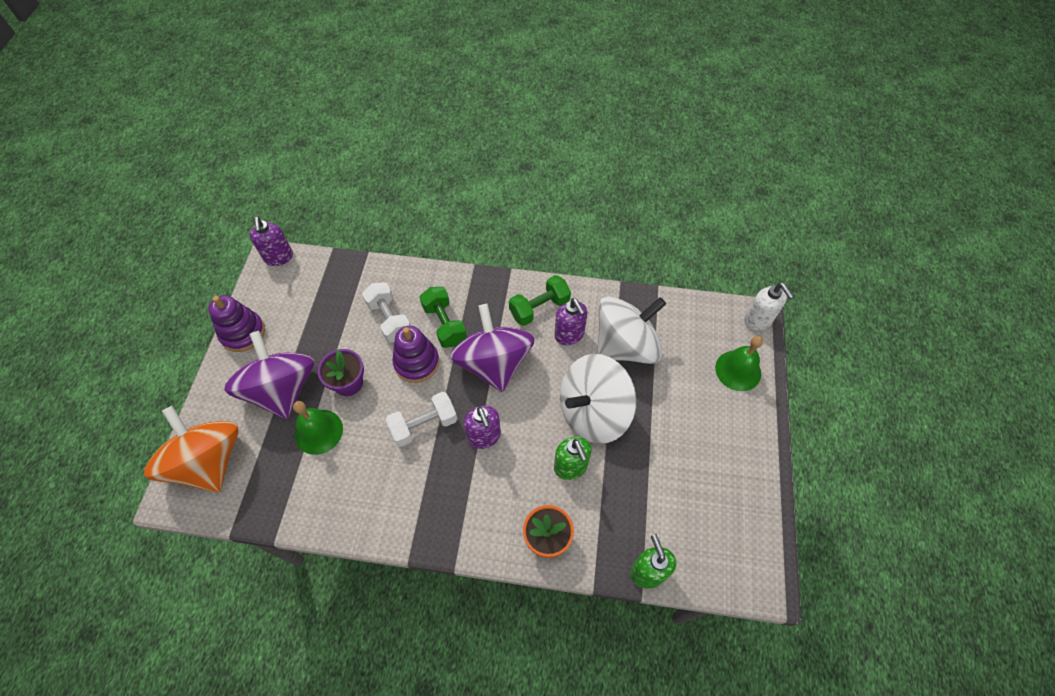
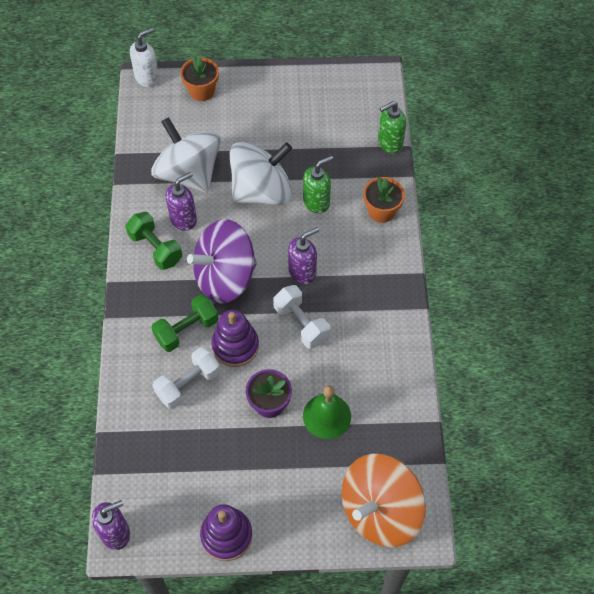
camera: 100 degrees left, 0 degrees up
(282, 389) = (288, 467): purple spinning top -> none
(593, 412) = (262, 191): white spinning top -> white spinning top turned 75 degrees counterclockwise
(738, 370) = (202, 91): green bell -> orange flower pot

